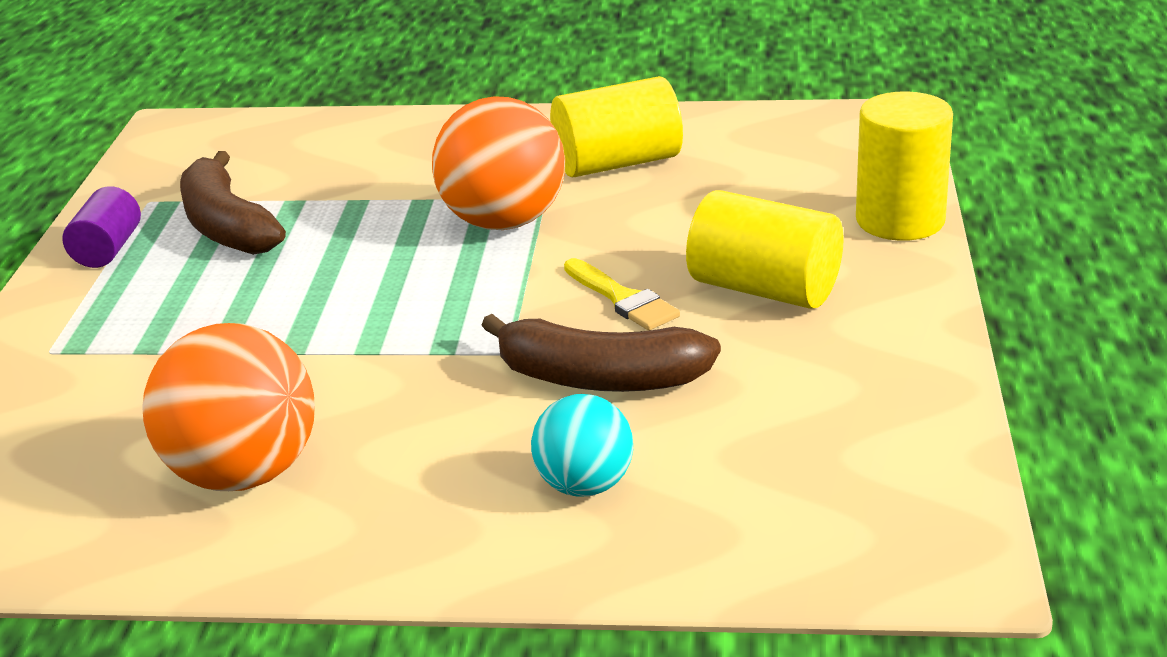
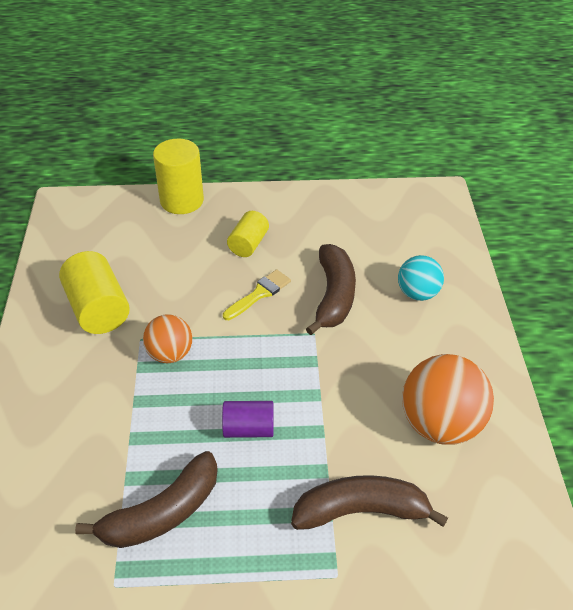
camera: 100 degrees left, 15 degrees up
(107, 250) = (194, 589): purple cylinder -> purple cylinder (248, 429)
(130, 378) = (361, 511): none -> brown banana
(503, 222) = (170, 354): orange ball -> orange ball, size x0.60
(764, 289) = (248, 244): yellow cylinder -> yellow cylinder, size x0.62

